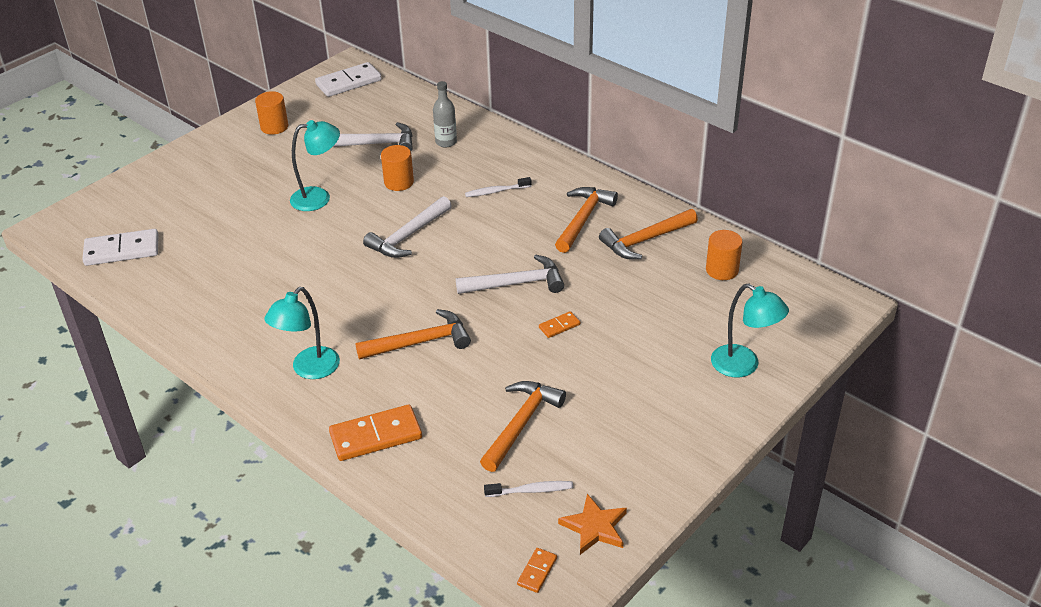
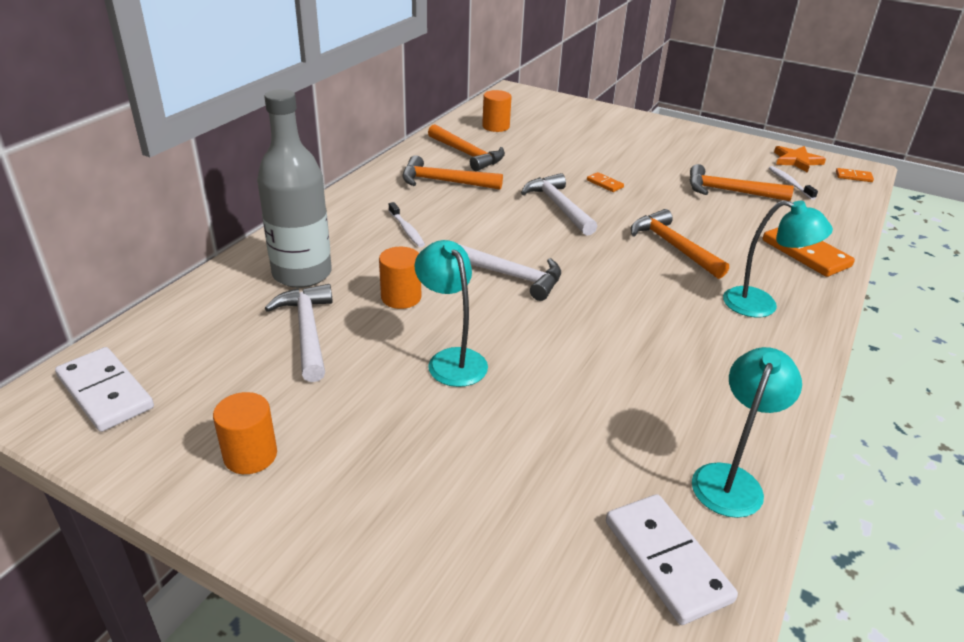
camera: 105 degrees left, 5 degrees down
(446, 142) = (302, 274): grey bottle -> grey bottle, size x2.00
(743, 366) = (603, 120): turquoise lamp -> turquoise lamp (731, 479)

